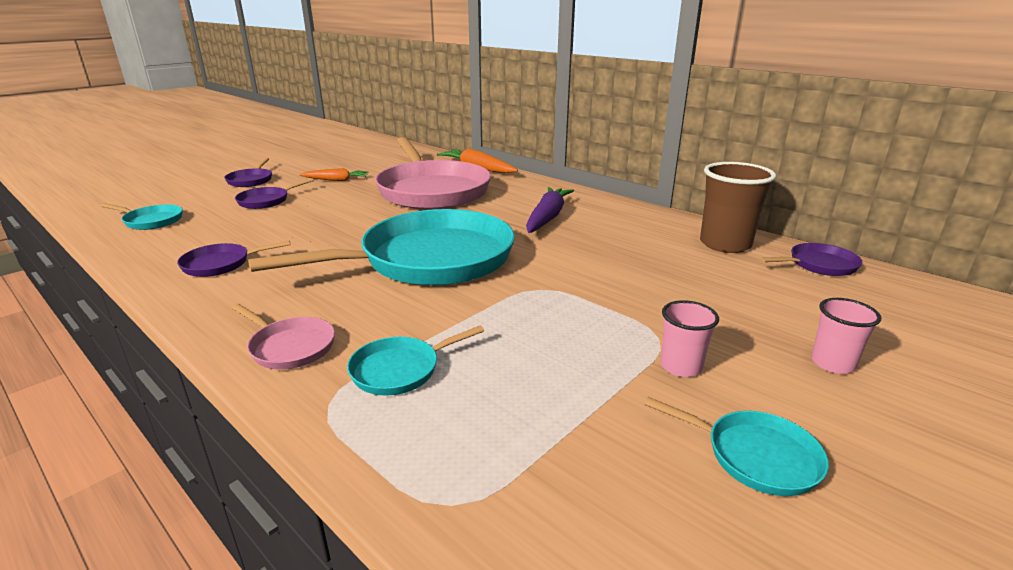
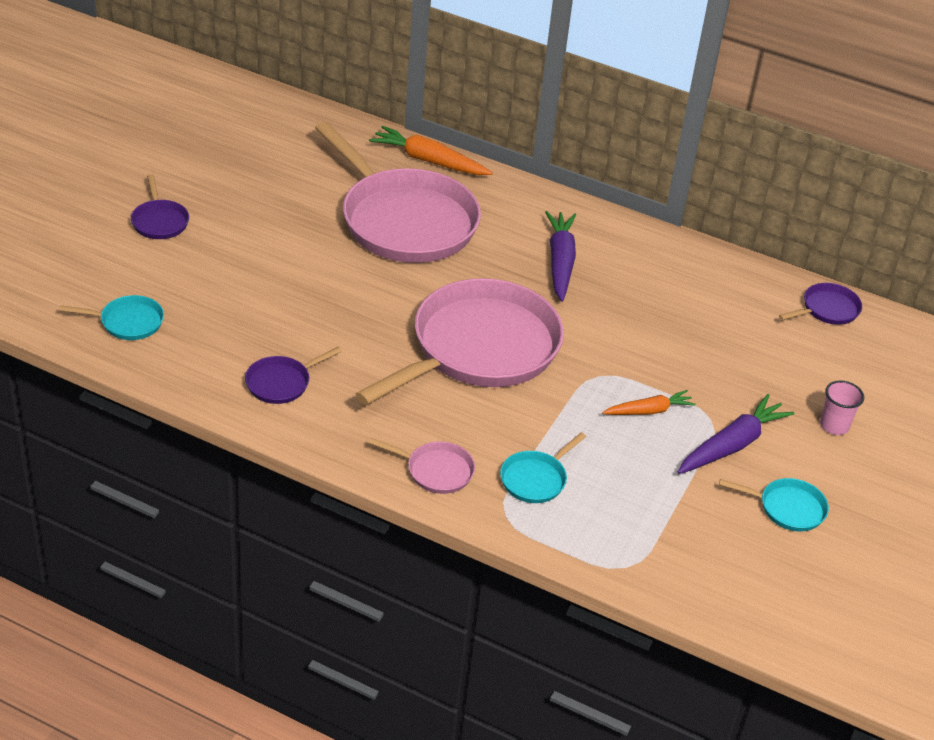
camera: 20 degrees left, 15 degrees up
(266, 201) = (223, 266): purple pan -> none
(336, 180) = (269, 209): orange carrot -> orange carrot (649, 411)
(429, 260) = (479, 349): turquoise pan -> pink pan
(681, 366) = (732, 445): pink cup -> purple carrot
(725, 244) = (744, 288): brown cup -> none

